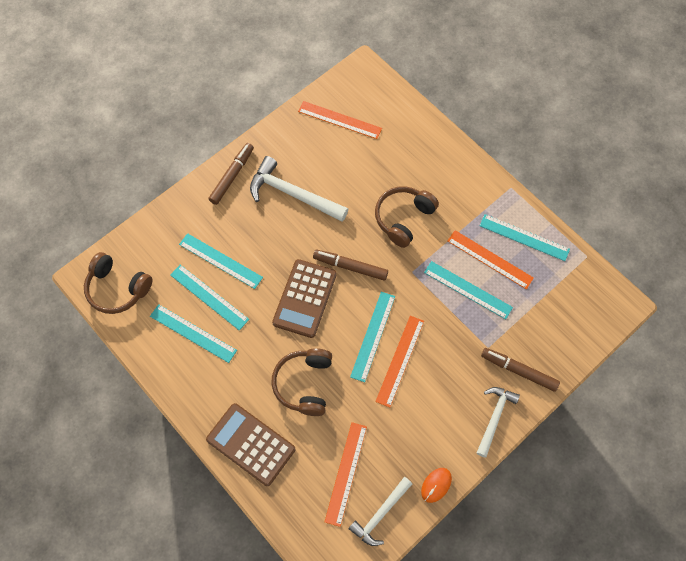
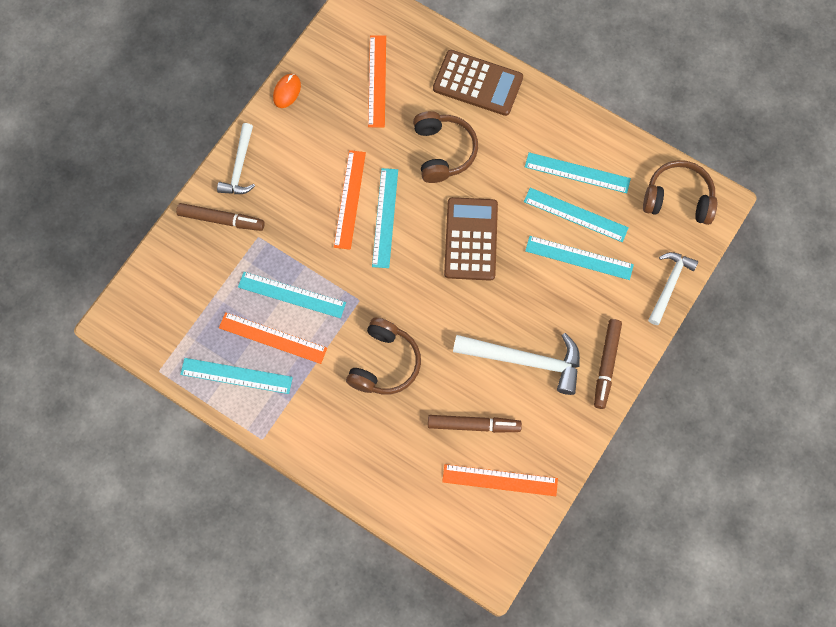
camera: 165 degrees right, 5 degrees up
(350, 267) = (431, 288): brown marker -> brown marker (473, 425)
(380, 514) = (335, 54): white hammer -> white hammer (669, 285)

